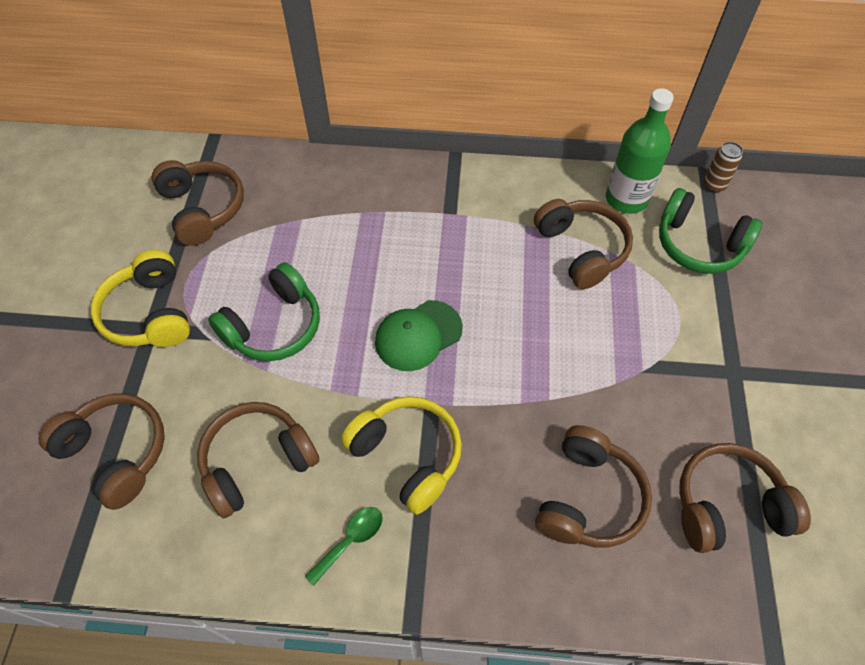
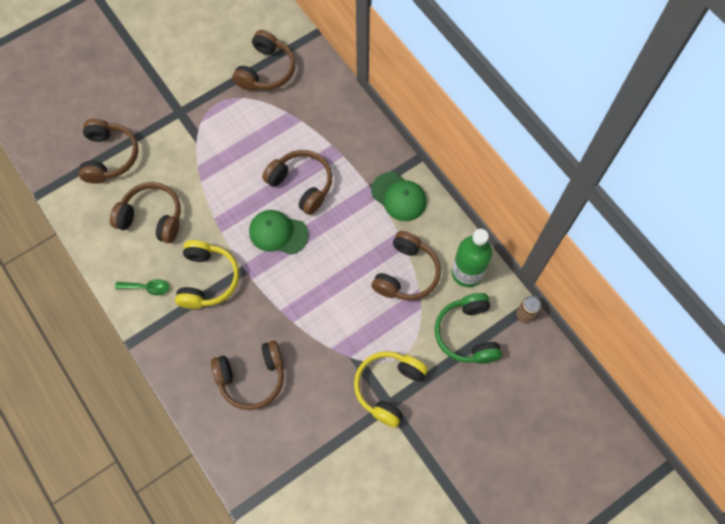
camera: 50 degrees right, 10 degrees up
(150, 313) = (187, 104): yellow headphones -> yellow headphones (388, 388)
(274, 326) = (227, 163): green headphones -> none
(484, 197) = (399, 197): none -> green cap
(728, 506) = (301, 447): brown headphones -> brown headphones (301, 185)

